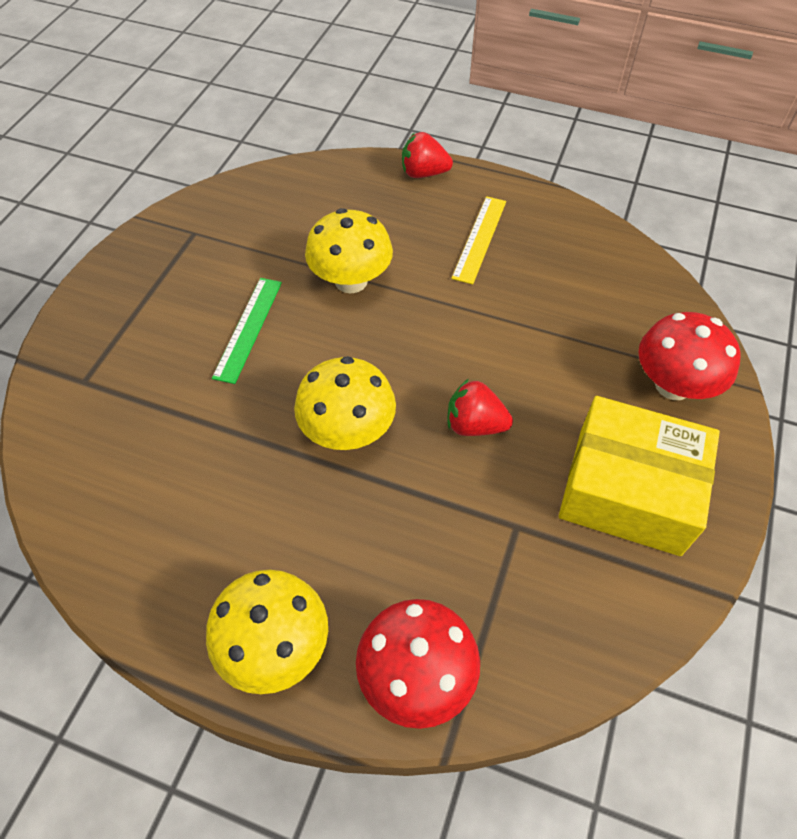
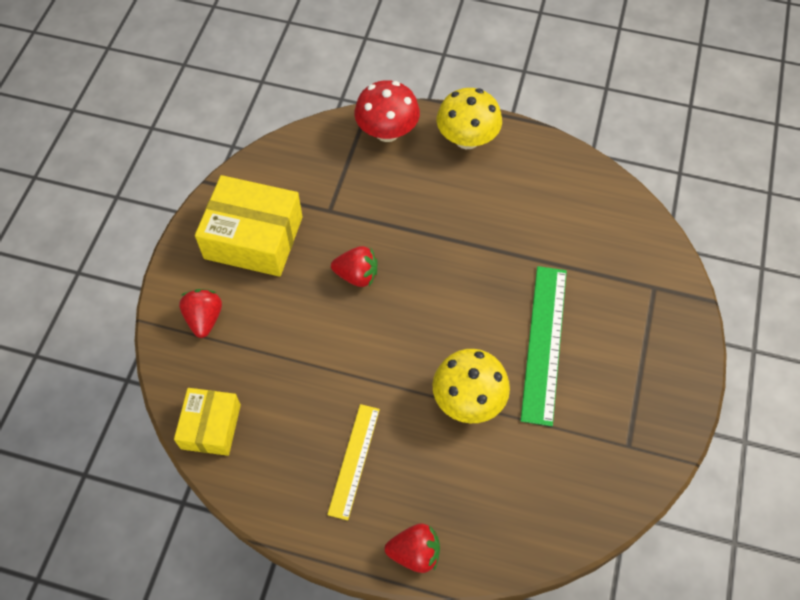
camera: 175 degrees right, 5 degrees up
(248, 328) = (544, 343): green ruler -> green ruler, size x1.56
(348, 431) = (448, 264): yellow mushroom -> none
(637, 276) = (211, 426): none -> yellow box
(673, 385) = (204, 318): red mushroom -> red strawberry

